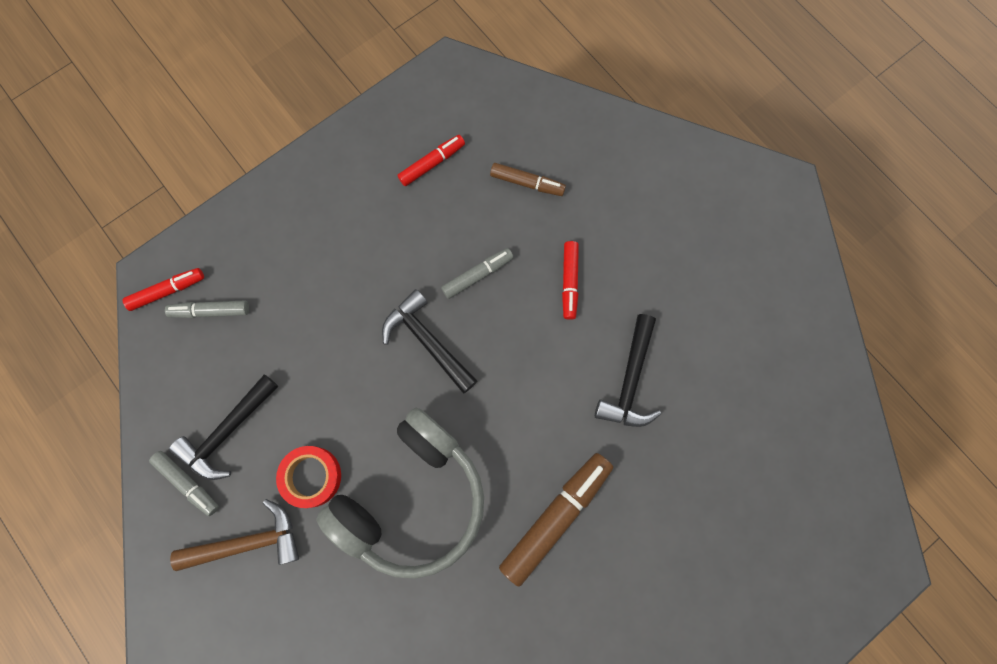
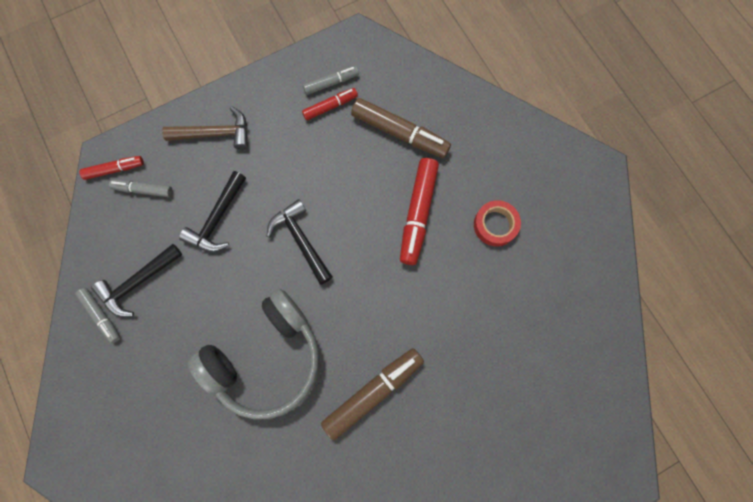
camera: 10 degrees right, 0 degrees up
(248, 542) = (137, 368): brown hammer -> brown hammer (215, 134)
(311, 476) = (194, 327): red tape -> red tape (495, 225)
(477, 275) = (348, 197): grey marker -> grey marker (331, 83)
(527, 183) = (399, 133): brown marker -> brown marker, size x1.76
(569, 282) = (418, 213): red marker -> red marker, size x1.76
(630, 380) = (450, 297): black hammer -> black hammer (217, 219)

